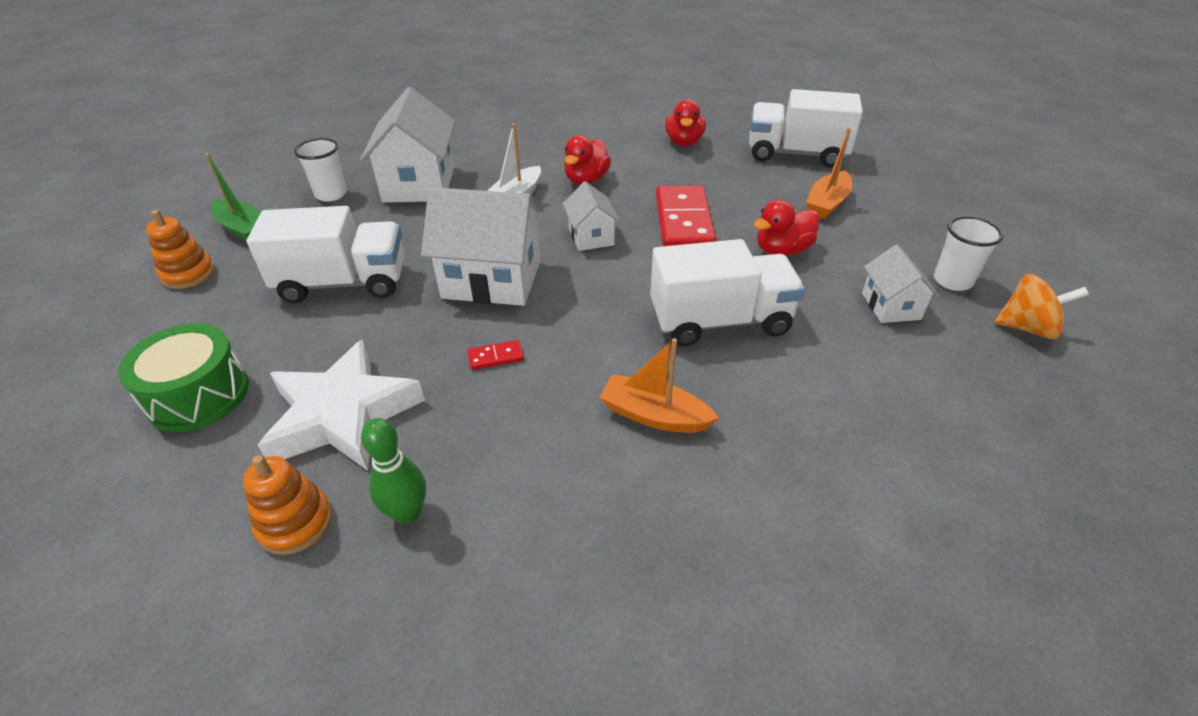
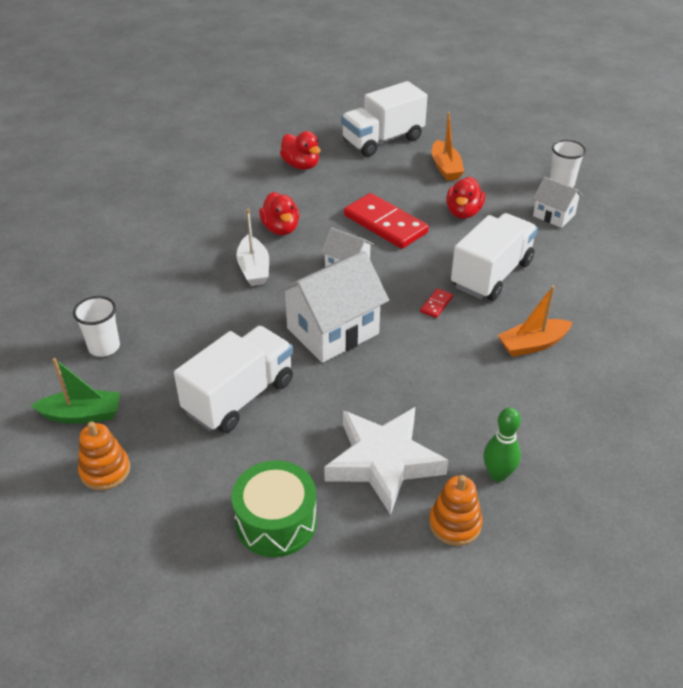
camera: 45 degrees left, 0 degrees up
(419, 184) = (162, 298): white house -> none
(495, 357) = (411, 372): red domino -> red domino (436, 304)
(1027, 328) = (619, 192): orange spinning top -> none

